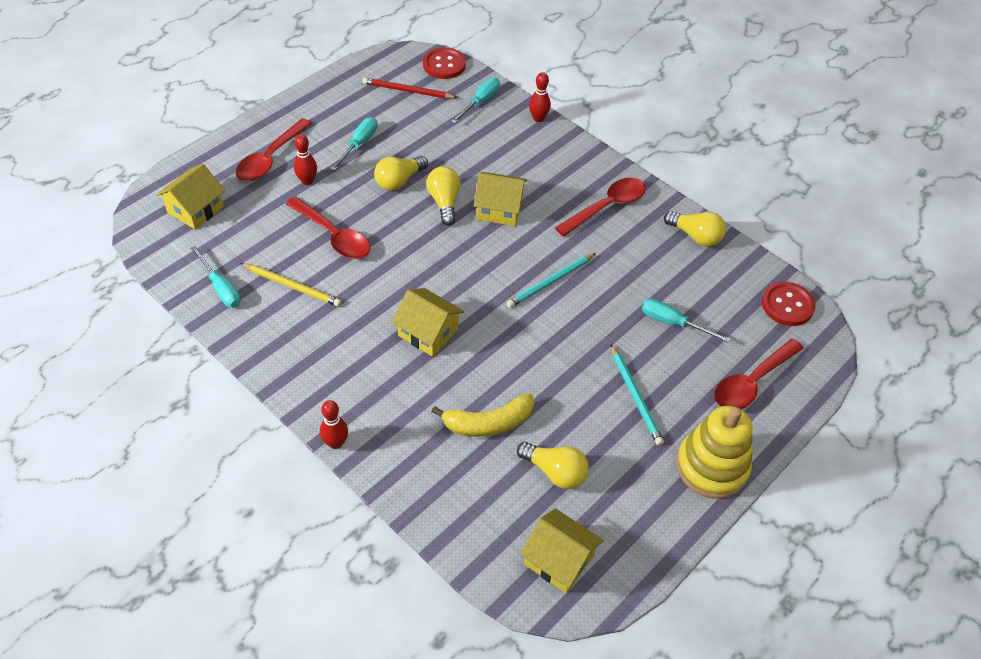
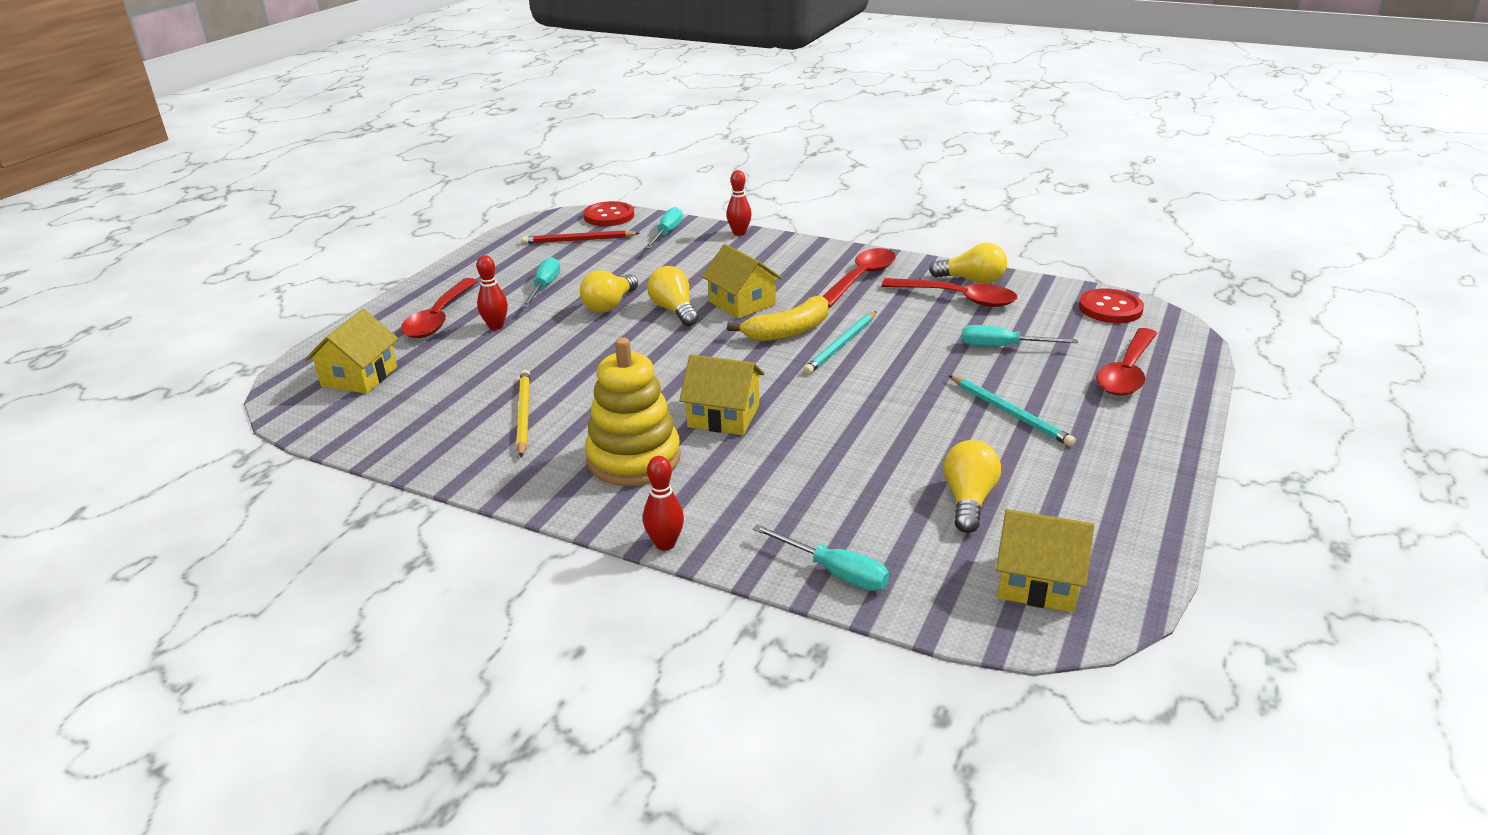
camera: 15 degrees left, 20 degrees down
(221, 288) = (427, 436): turquoise screwdriver -> turquoise screwdriver (834, 572)
(292, 286) = (523, 414): yellow pencil -> yellow pencil turned 105 degrees counterclockwise
(333, 236) = (554, 362): red spoon -> red spoon (958, 298)
(488, 423) = (853, 476): yellow banana -> yellow banana (788, 331)
(499, 209) = (742, 303): yellow house -> yellow house turned 60 degrees clockwise
(555, 472) = (968, 500): yellow light bulb -> yellow light bulb turned 90 degrees counterclockwise
(712, 467) = (1145, 450): yellow stacking toy -> yellow stacking toy (634, 459)

